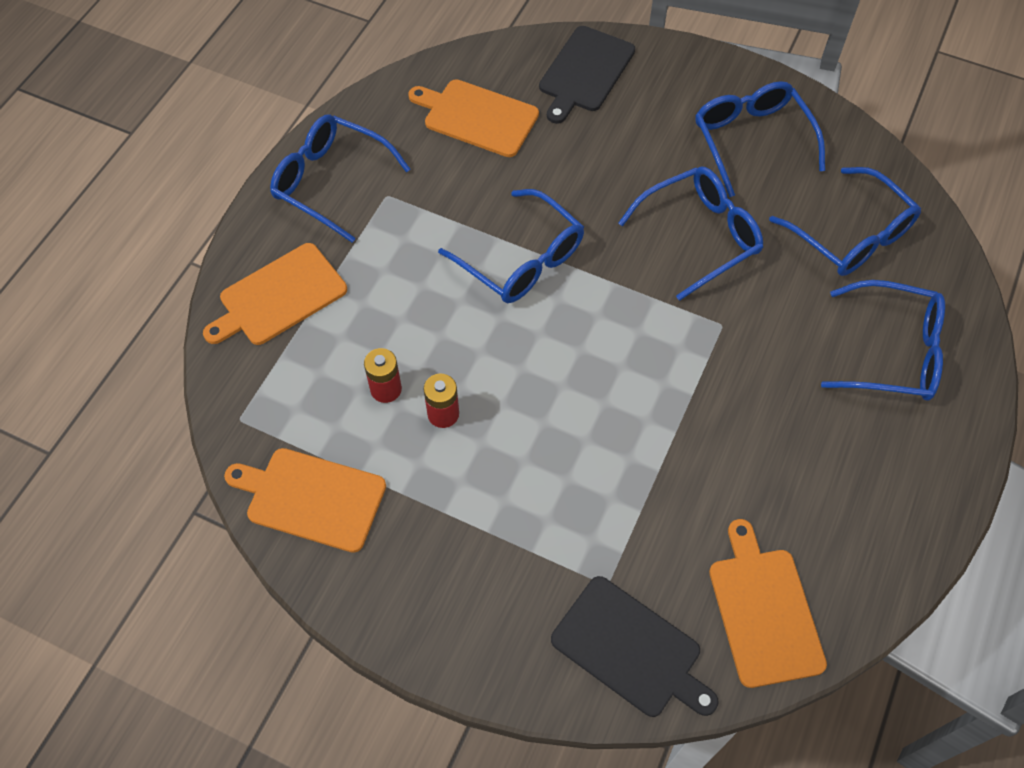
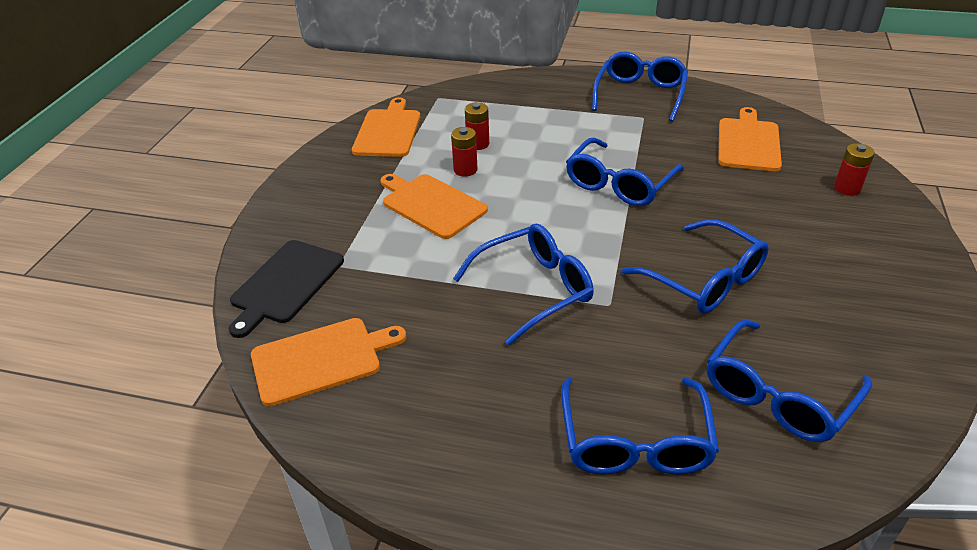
camera: 80 degrees right, 20 degrees down
(279, 297) = (534, 93): orange cutting board -> orange cutting board (431, 204)
(585, 72) = (847, 188): black cutting board -> red battery
(751, 140) = (853, 303): blue glasses -> blue glasses (534, 289)

